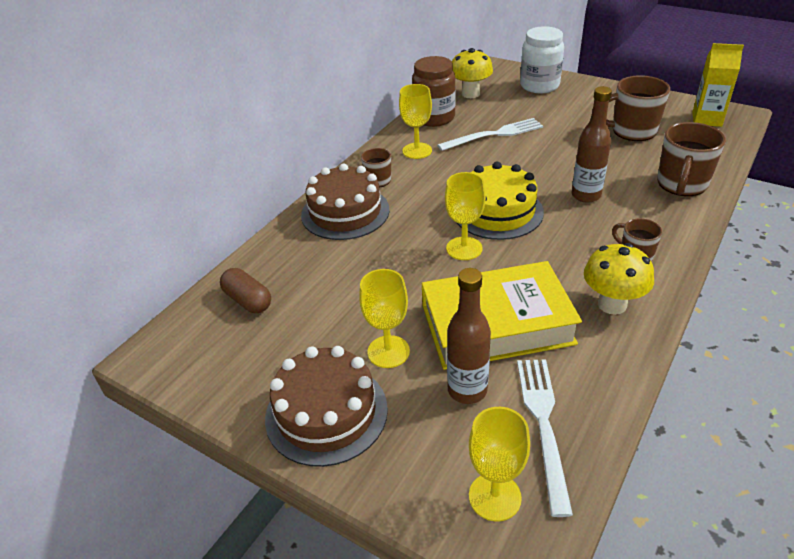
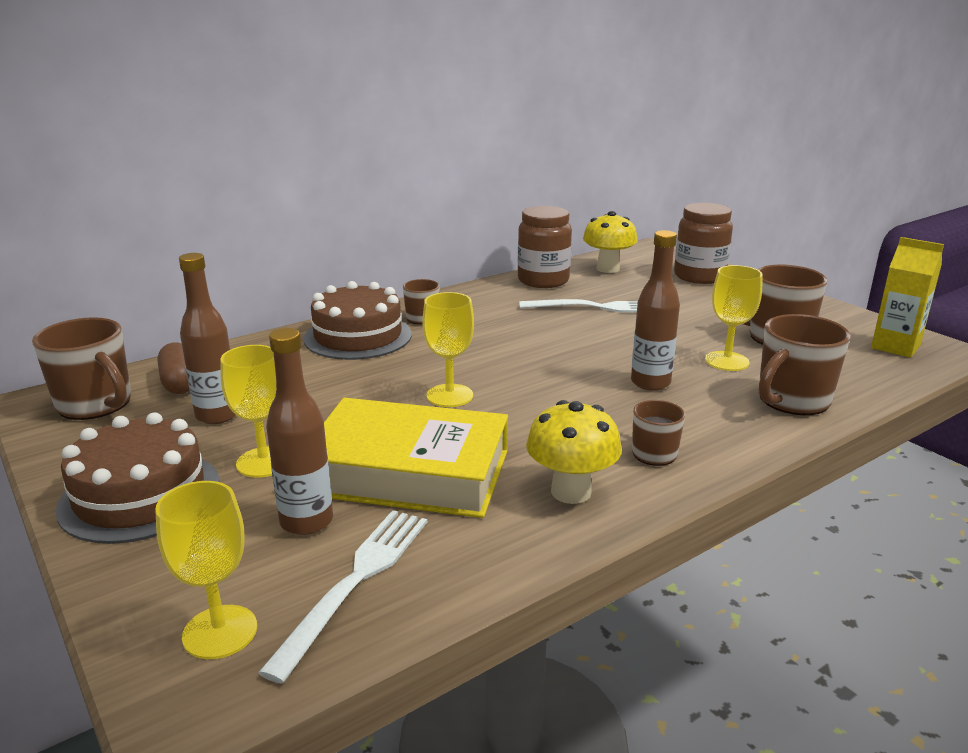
camera: 20 degrees right, 15 degrees down
(201, 344) = (96, 405): none -> brown mug
(311, 321) = (217, 415): none -> brown bottle
(417, 151) = (492, 303): yellow goblet -> yellow goblet (726, 361)
(497, 211) = (525, 373): yellow cake -> none
(539, 86) = (699, 276): white jar -> brown jar

